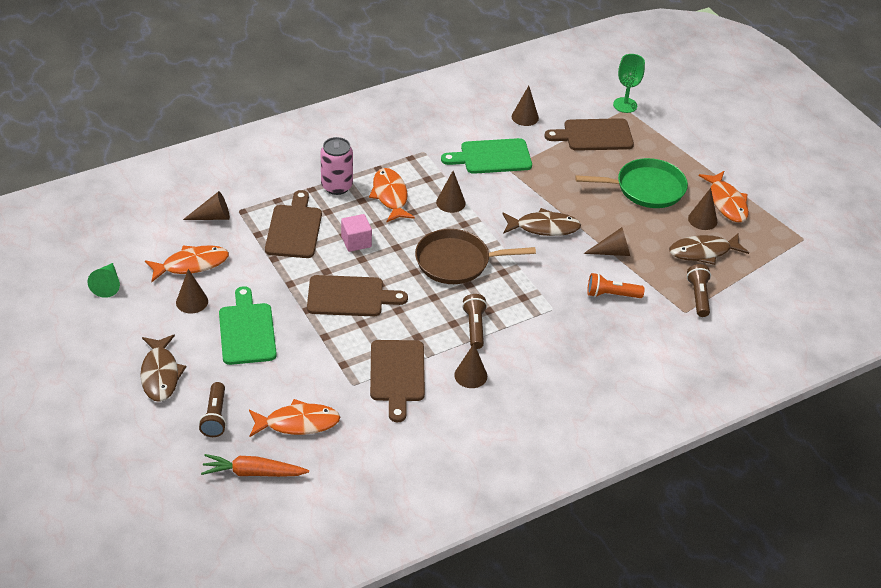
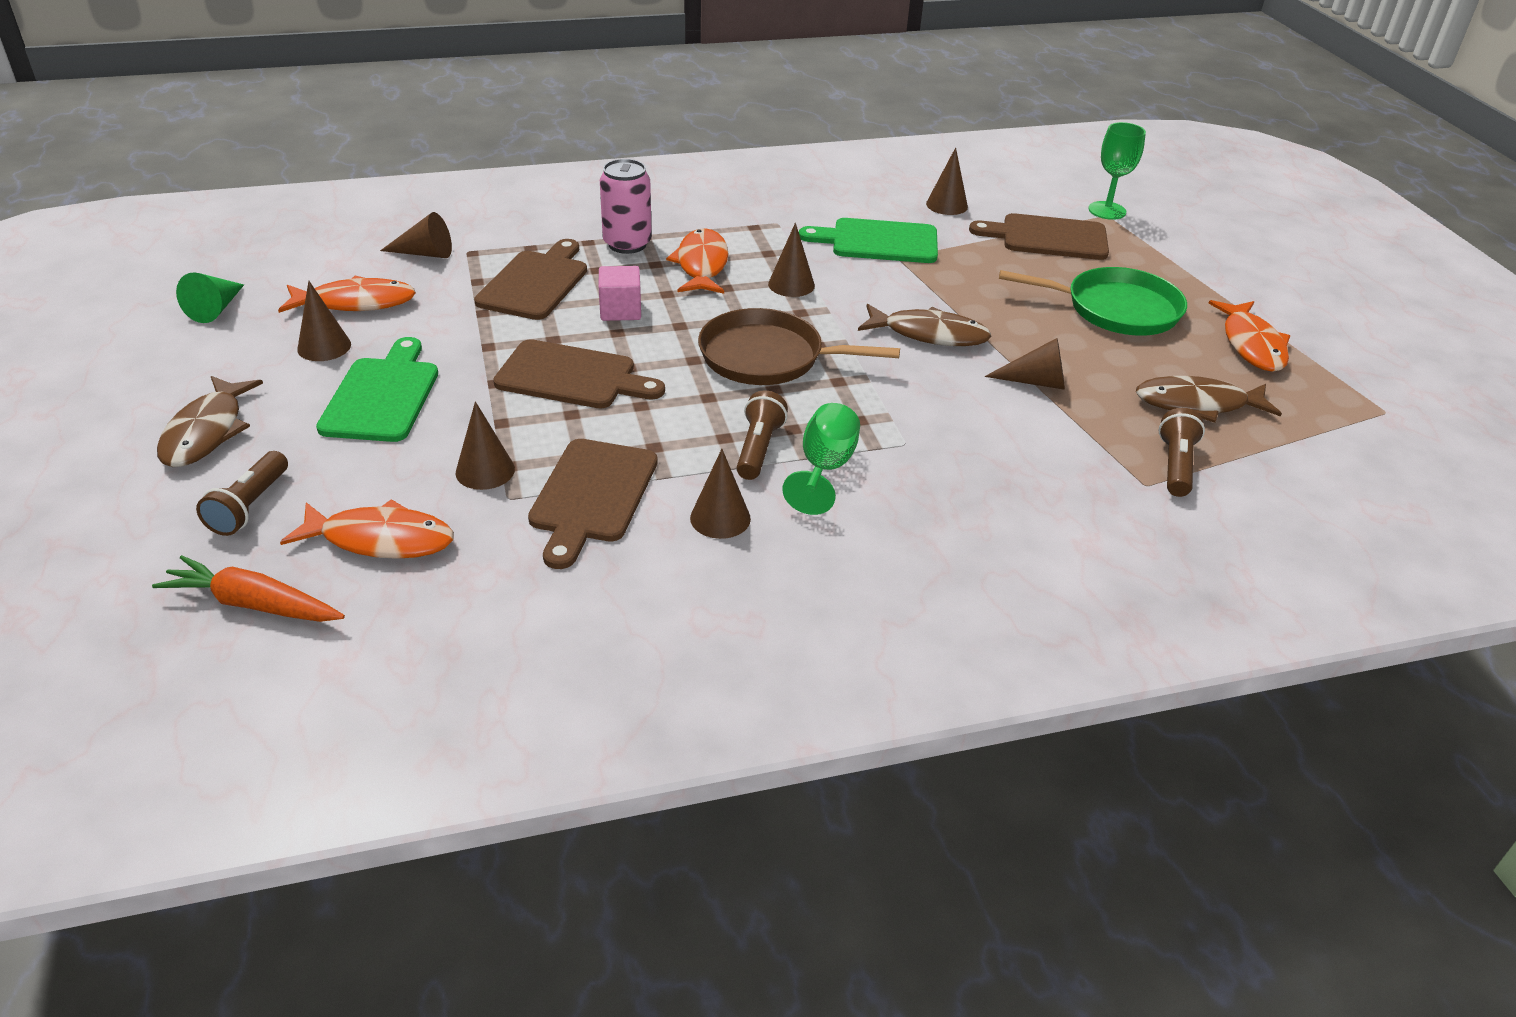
camera: 15 degrees right, 5 degrees down
(514, 333) = (824, 469): none -> green goblet
(611, 295) = (1016, 439): orange flashlight -> none
(702, 220) = (1204, 361): brown cone -> brown cone (485, 471)

